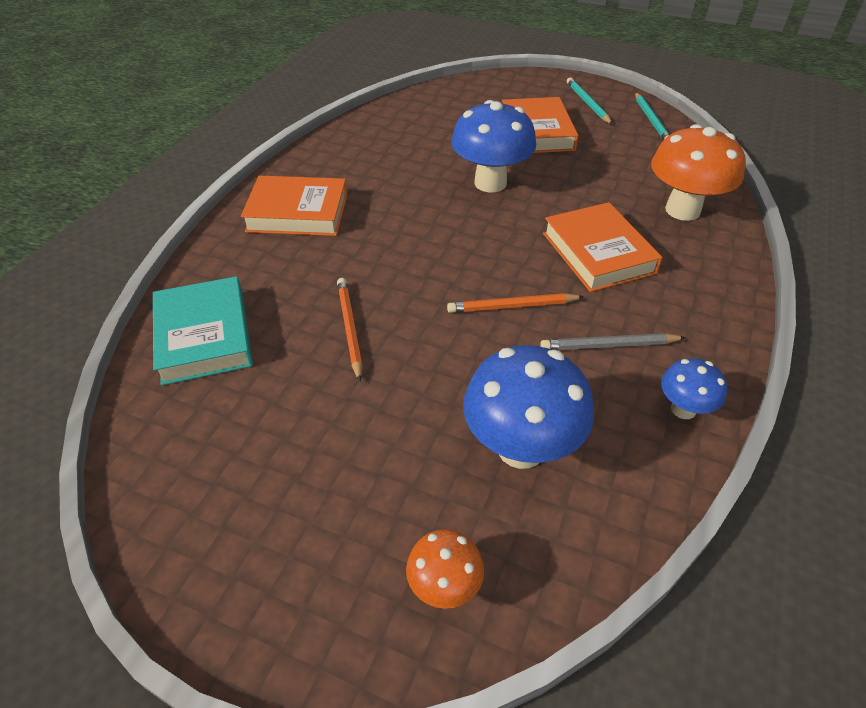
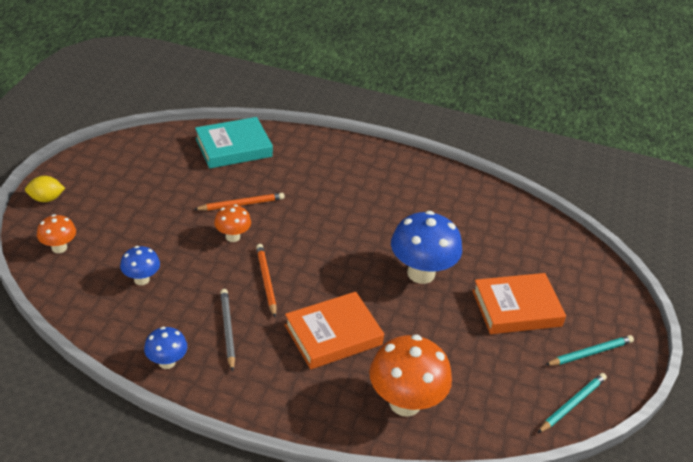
camera: 80 degrees right, 5 degrees down
(289, 632) = (46, 199): none -> yellow lemon
(298, 212) = (360, 171): orange book -> none
(422, 339) = (232, 237): none -> orange mushroom
(520, 448) = (141, 279): blue mushroom -> blue mushroom, size x0.53
(651, 120) = (572, 404): turquoise pencil -> turquoise pencil turned 150 degrees clockwise

